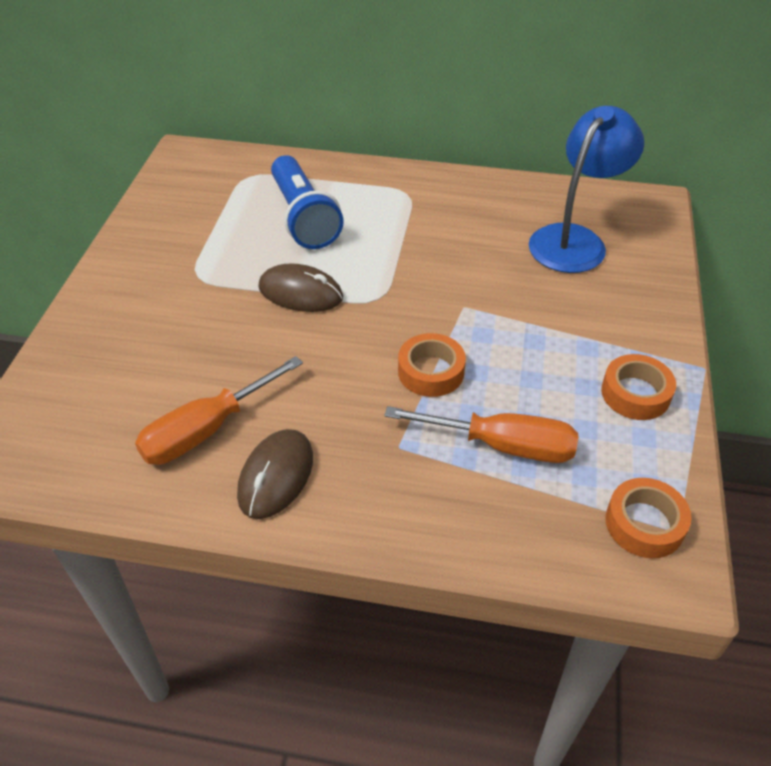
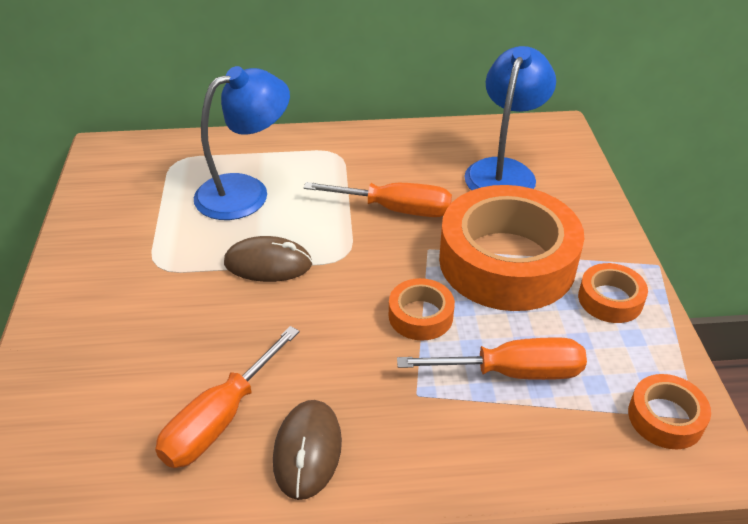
camera: 15 degrees left, 5 degrees down
(303, 218) = (246, 191): blue flashlight -> blue lamp
(445, 261) = (395, 209): none -> orange screwdriver
(540, 334) = (507, 261): none -> orange tape

